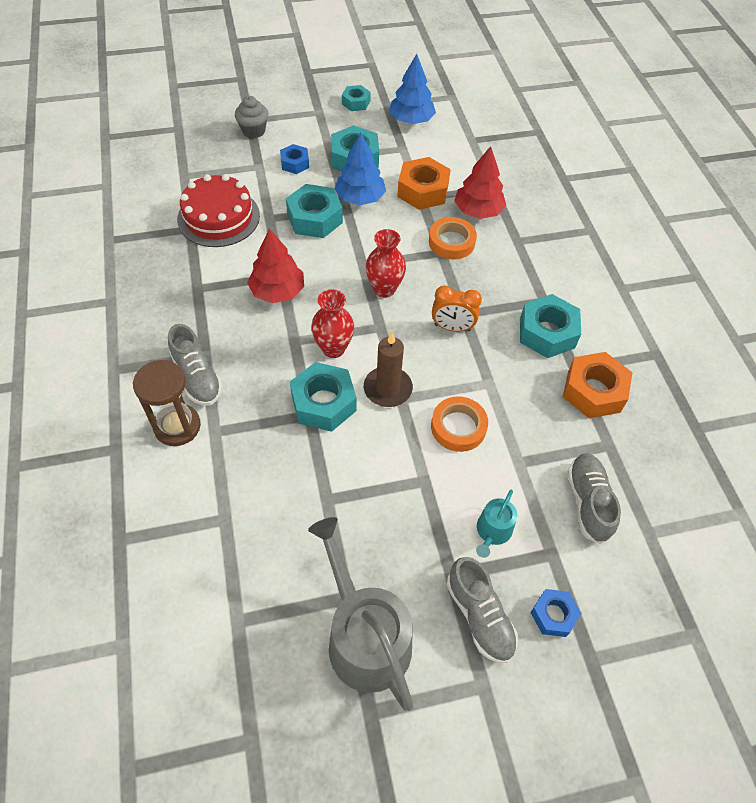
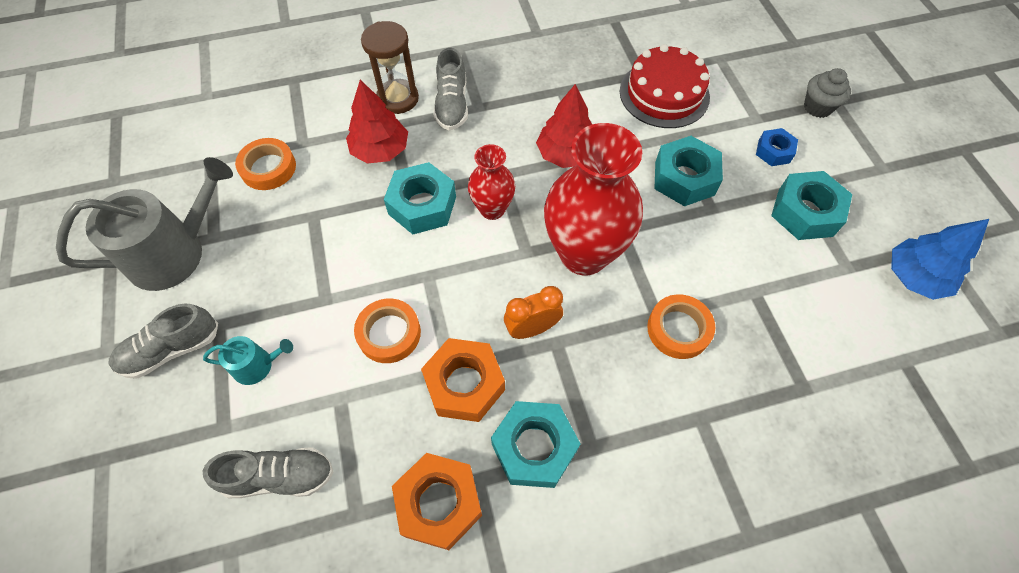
camera: 90 degrees right, 5 degrees up
(197, 377) = (452, 105): grey shoe -> grey shoe turned 60 degrees counterclockwise
(256, 551) = (268, 168): none -> orange tape
(356, 102) = (923, 208): turquoise nut -> none
(360, 198) = (732, 222): blue tree -> none
(384, 289) = (584, 254): red vase -> red vase, size x1.87
(387, 389) = (440, 262): brown candle -> none
(423, 191) = (768, 293): orange nut -> orange nut (464, 384)
(452, 327) = (532, 328): orange clock -> orange clock turned 60 degrees clockwise
(478, 211) = (748, 365): red tree -> red tree (380, 150)
(492, 532) = (258, 365): turquoise watering can -> turquoise watering can turned 150 degrees clockwise
(553, 615) = (156, 423): blue nut -> none

